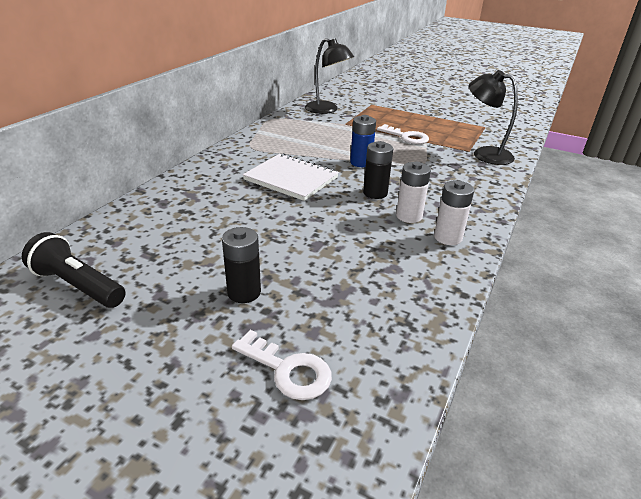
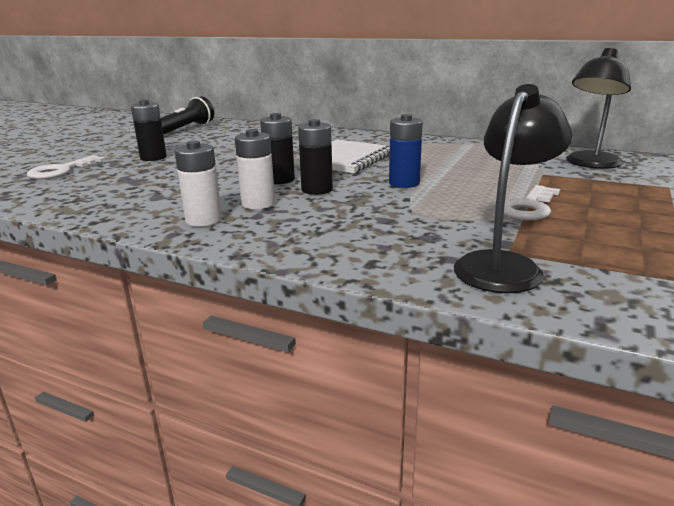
camera: 90 degrees right, 10 degrees down
(348, 208) = (280, 180): none -> black battery

